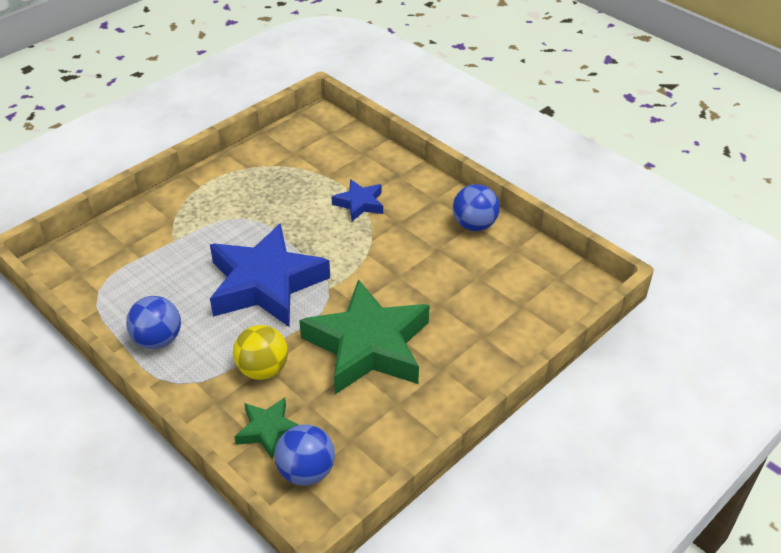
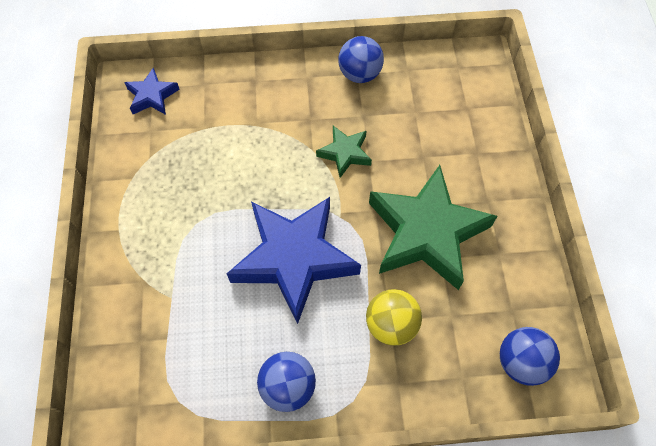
camera: 50 degrees left, 20 degrees up
(268, 430) = (459, 363): green star -> green star (345, 153)
(359, 204) = (263, 129): blue star -> blue star (152, 96)

